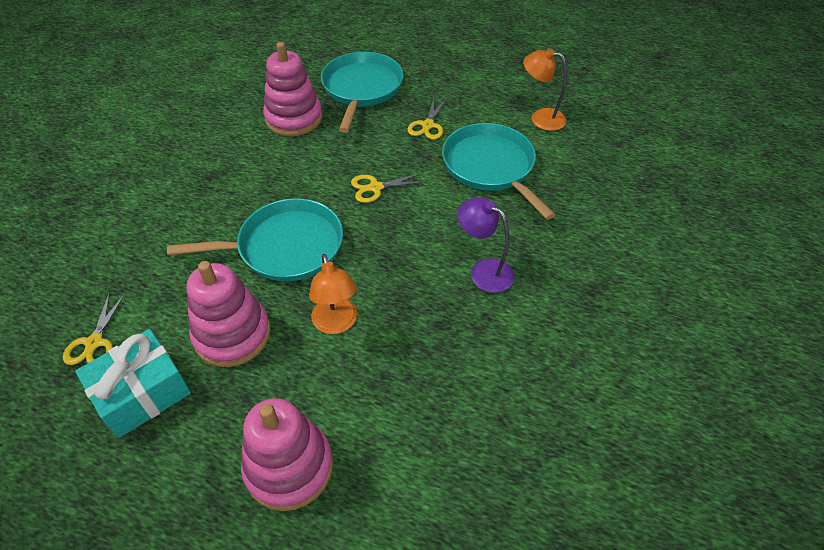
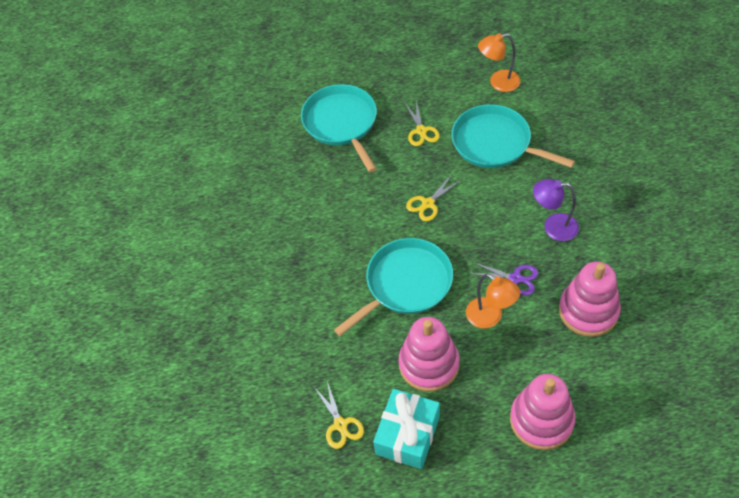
camera: 25 degrees left, 5 degrees up
(294, 118) = (312, 178): pink stacking toy -> pink stacking toy (588, 311)
(398, 300) = (515, 278): none -> purple scissors

